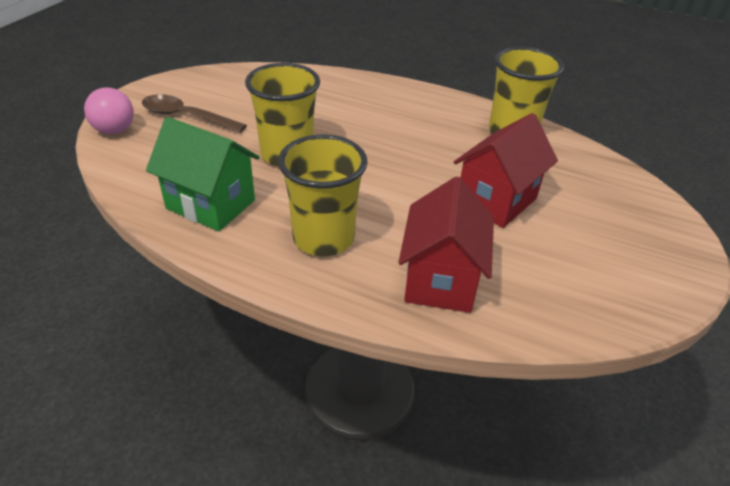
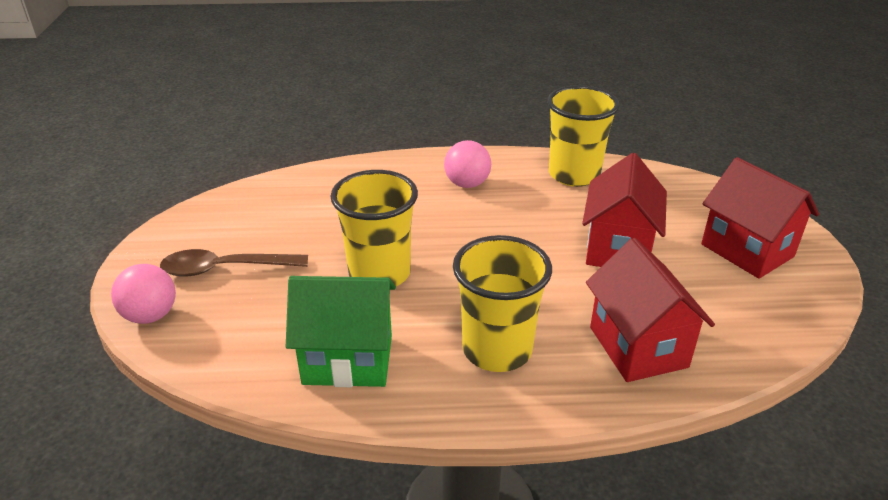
camera: 25 degrees left, 5 degrees down
(413, 113) = (467, 184): none -> pink ball
(620, 242) = (747, 250): none -> red house

